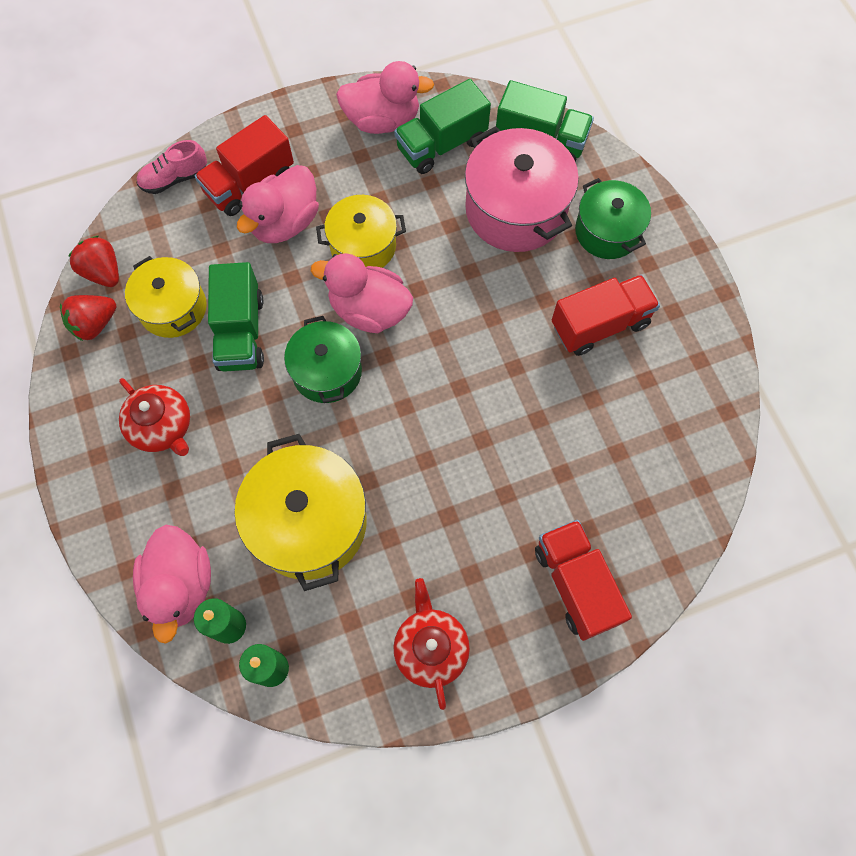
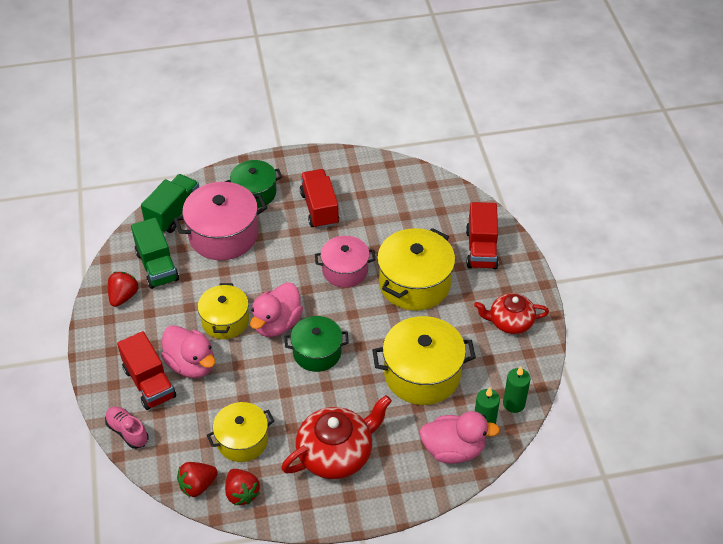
camera: 80 degrees left, 20 degrees down
(162, 427) = (336, 453): red teapot -> red teapot, size x1.53
(175, 178) = (127, 432): pink shoe -> pink shoe turned 150 degrees clockwise
(241, 332) = (274, 399): green truck -> none
(382, 120) = (123, 296): pink duck -> red strawberry
(480, 487) = (414, 283): none -> yellow pot
(485, 382) = (345, 270): none -> pink pot
(575, 584) = (481, 249): red truck -> red truck turned 75 degrees counterclockwise

